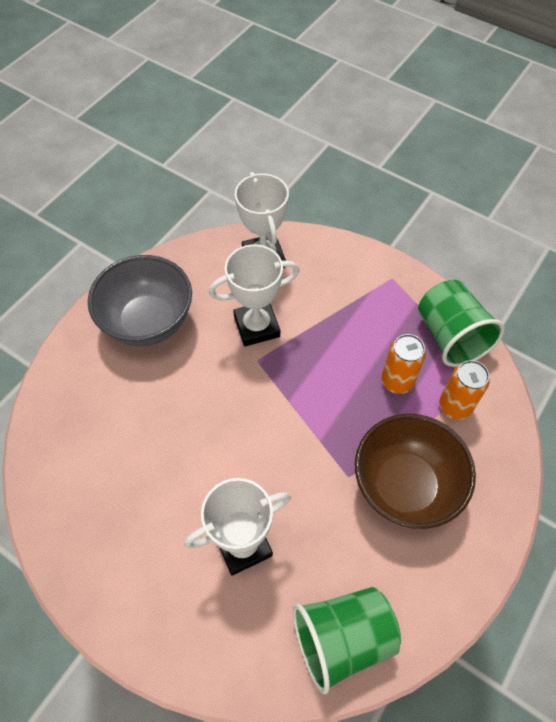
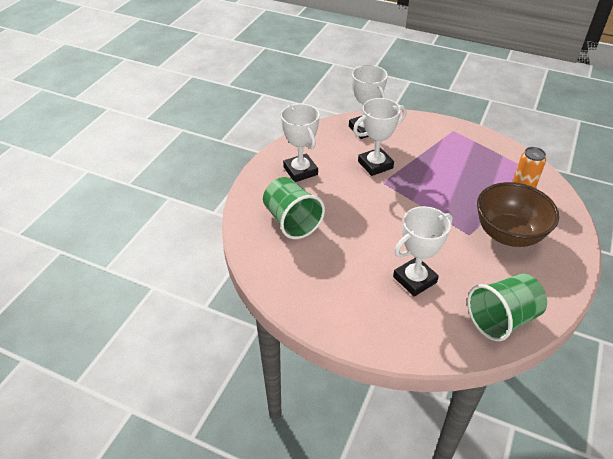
camera: 10 degrees left, 15 degrees down
(148, 322) = (300, 171): grey bowl -> white trophy
(397, 381) = (479, 182): orange can -> none
(450, 337) = (503, 155): green cup -> green cup (292, 221)

